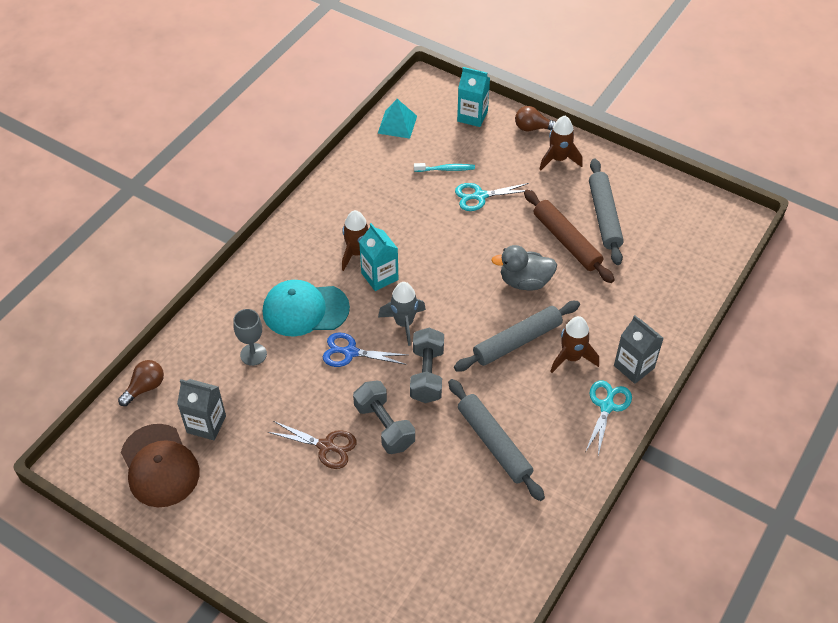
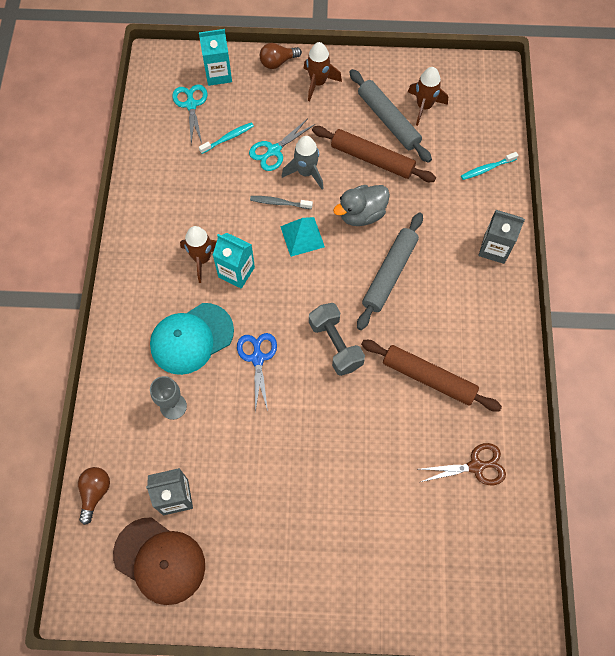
camera: 30 degrees left, 15 degrees up
(326, 446) = (293, 458): brown scissors -> brown scissors (475, 466)
(350, 352) = (257, 358): blue scissors -> blue scissors turned 105 degrees clockwise
(384, 426) = (330, 412): grey dumbbell -> none
(397, 124) = (156, 113): turquoise pyramid -> turquoise pyramid (302, 236)
(404, 323) = (286, 306): grey rocket -> grey rocket (306, 172)
(456, 239) = (279, 203): none -> grey toothbrush
(494, 443) = (428, 378): grey rolling pin -> brown rolling pin
(571, 357) = (441, 266): brown rocket -> brown rocket (424, 107)
(607, 406) = (495, 295): turquoise scissors -> turquoise scissors (191, 105)
(673, 297) = (487, 169): none -> turquoise toothbrush

